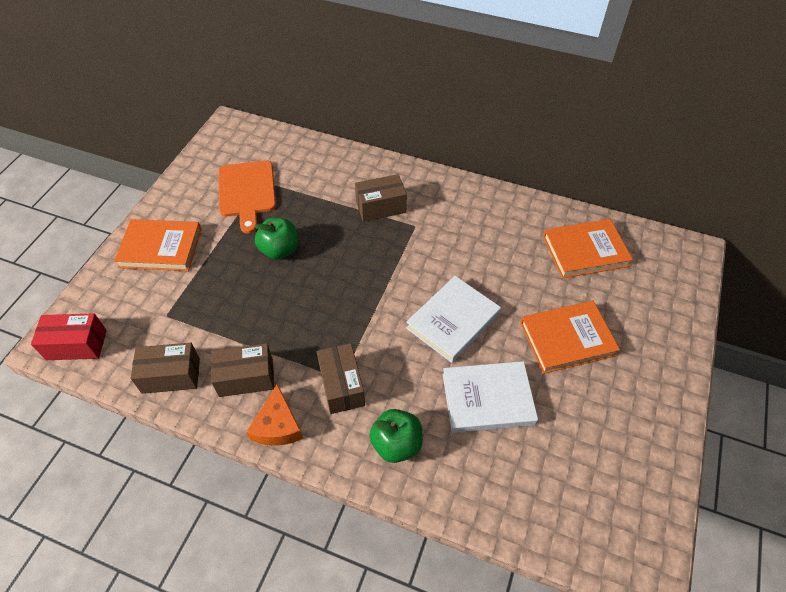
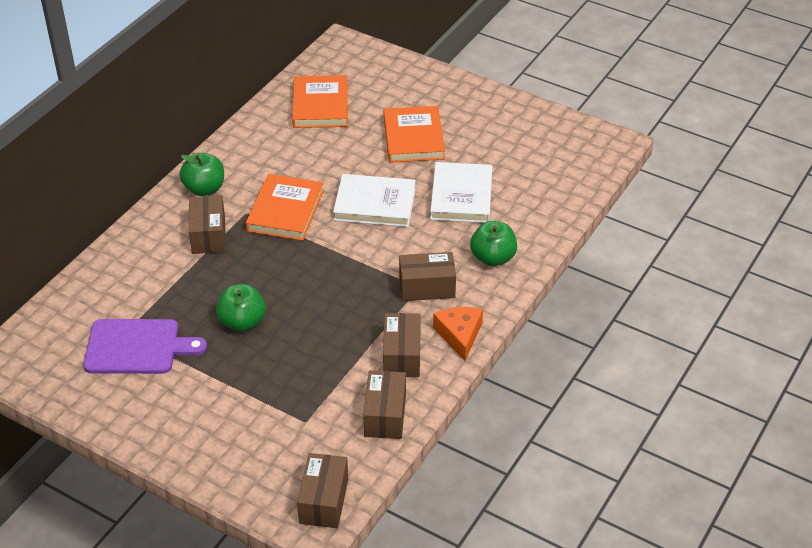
camera: 80 degrees left, 10 degrees down
(76, 344) = (323, 501): red box -> brown box
(160, 248) = (201, 429): orange book -> orange book (285, 211)
(247, 191) = (137, 347): orange cutting board -> purple cutting board
(277, 426) = (459, 335): orange cheese -> orange cheese turned 105 degrees counterclockwise
(438, 192) = (204, 189): none -> green apple
(453, 321) = (375, 204): white book -> white book turned 45 degrees counterclockwise

